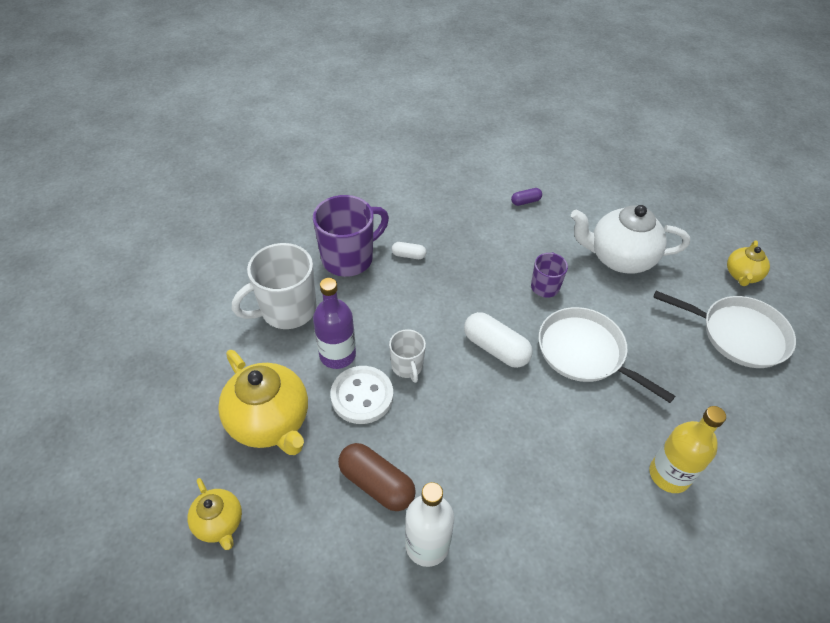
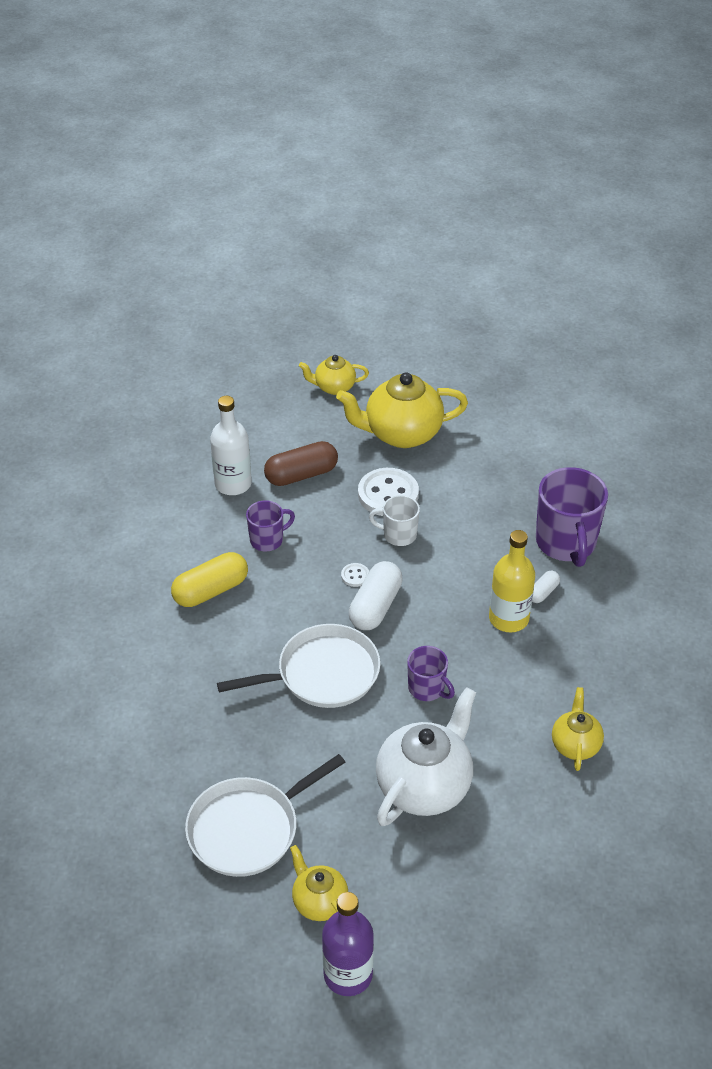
camera: 120 degrees right, 5 degrees down
(287, 310) = (520, 477): white mug -> none
(337, 355) = (443, 494): purple bottle -> purple bottle (348, 974)
(474, 377) = (355, 576): none -> white button
(480, 467) = (267, 540): none -> purple mug
(496, 348) = (375, 606): white capsule -> white capsule turned 45 degrees counterclockwise
(525, 201) = (575, 745): purple capsule -> yellow teapot
(571, 482) = (211, 590): none -> yellow capsule
(669, 474) = (163, 660): yellow bottle -> yellow bottle (508, 618)

